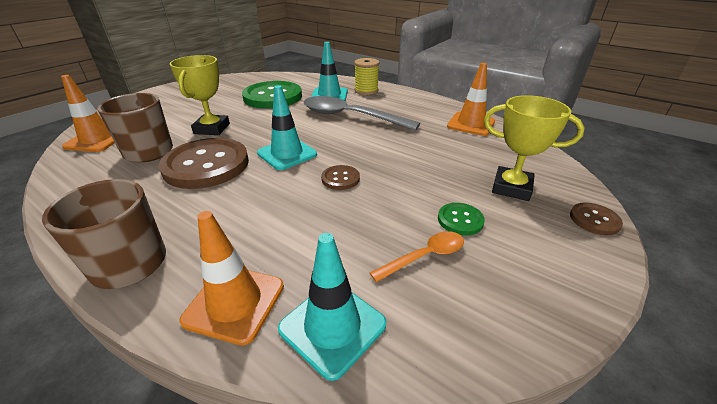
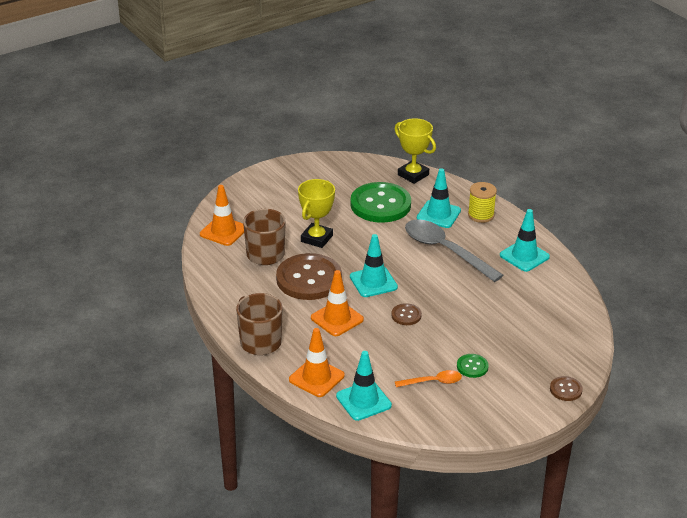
camera: 20 degrees right, 0 degrees up
(424, 109) = (524, 256): none -> turquoise traffic cone
(471, 124) = (554, 285): orange traffic cone -> orange traffic cone (337, 319)
(511, 188) = (530, 354): yellow trophy -> yellow trophy (413, 175)

